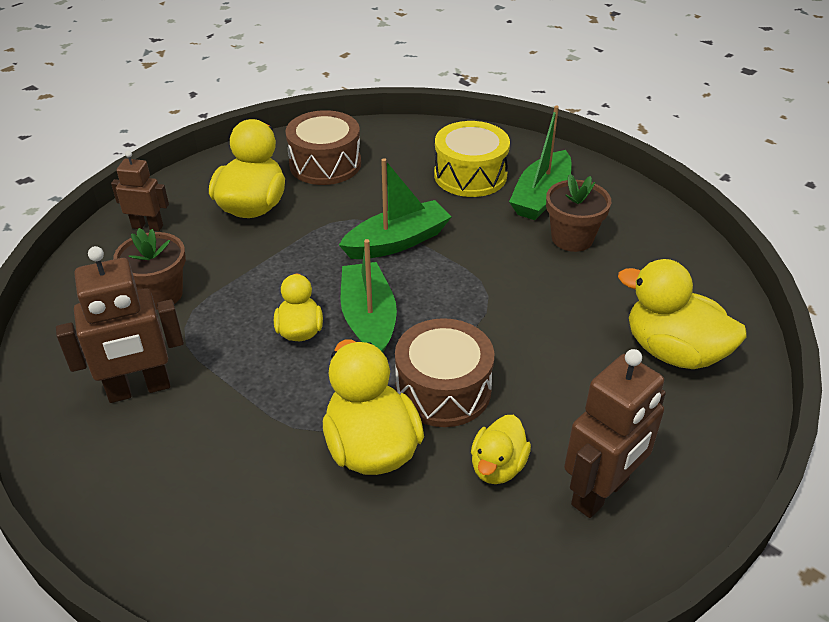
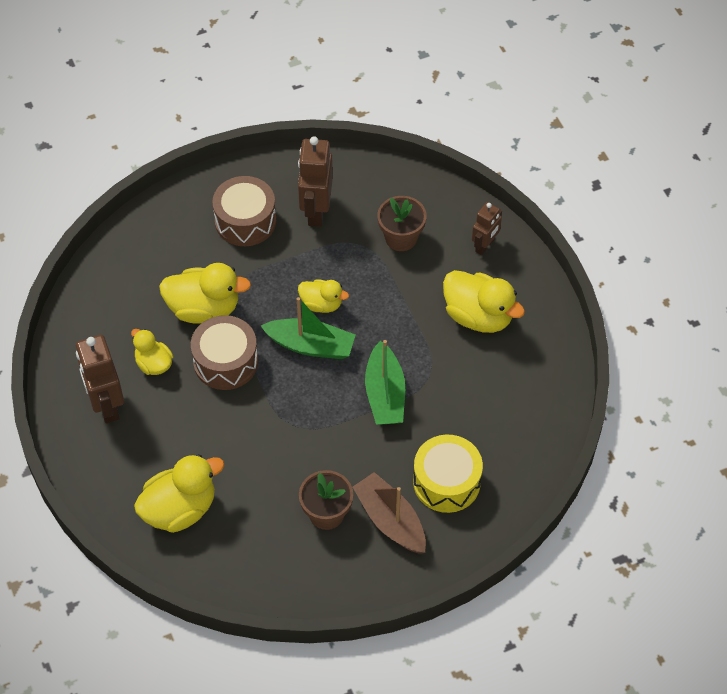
camera: 115 degrees right, 15 degrees up
(325, 164) = (515, 382): brown drum -> brown drum (245, 221)
(541, 196) = (390, 520): green boat -> brown boat

